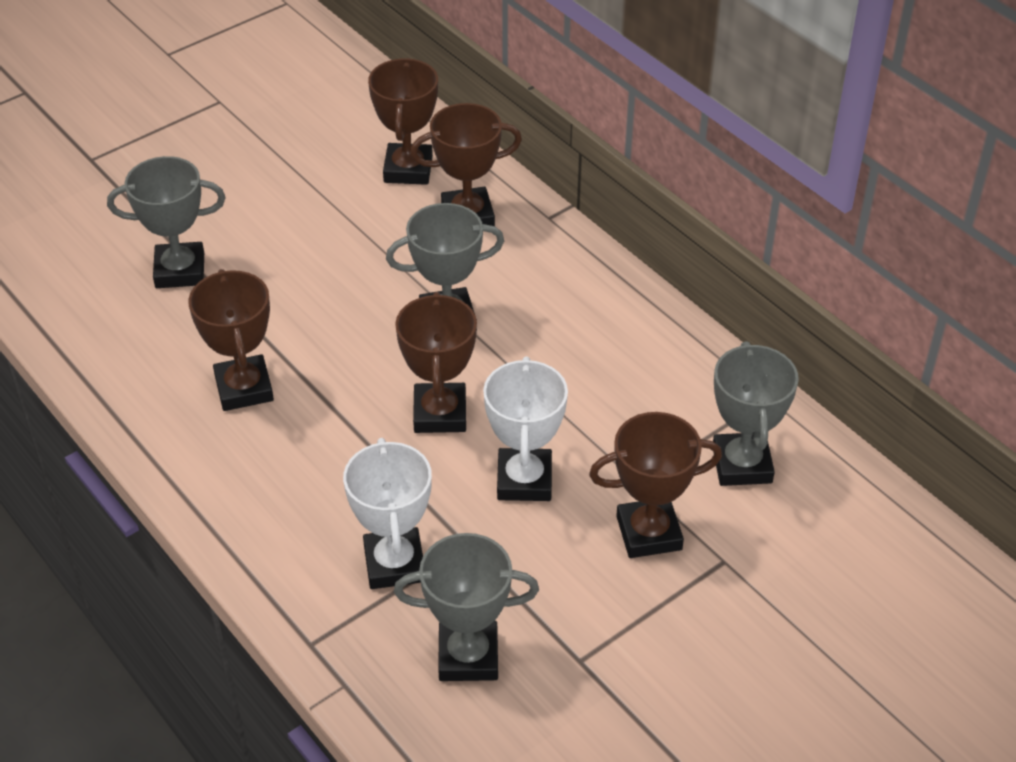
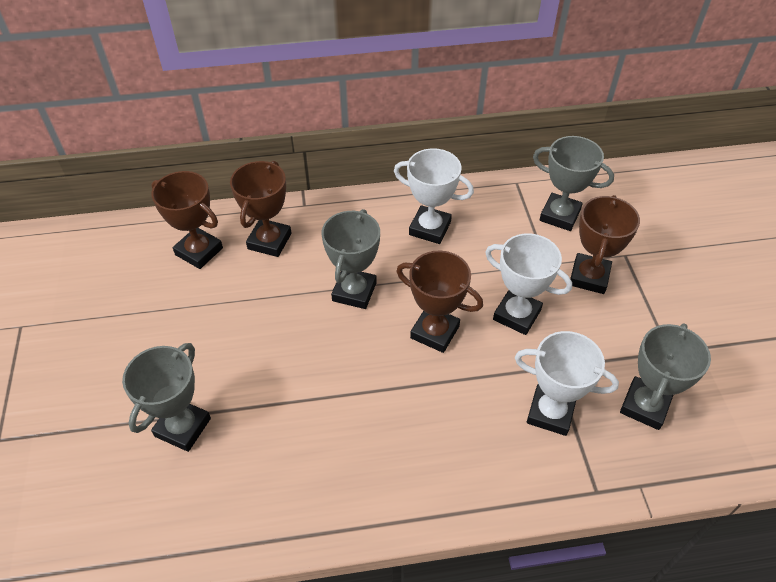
camera: 60 degrees left, 5 degrees up
(244, 388) = (336, 434): brown trophy -> none
(605, 343) = (430, 228): none -> white trophy

